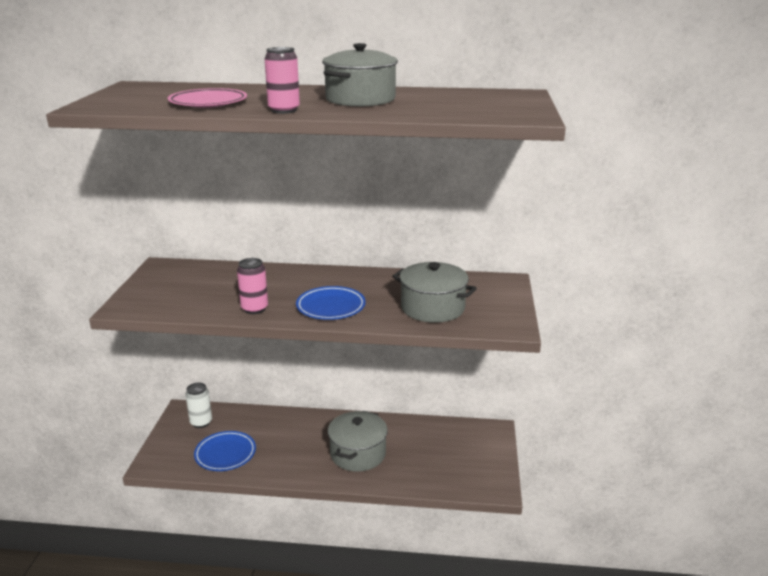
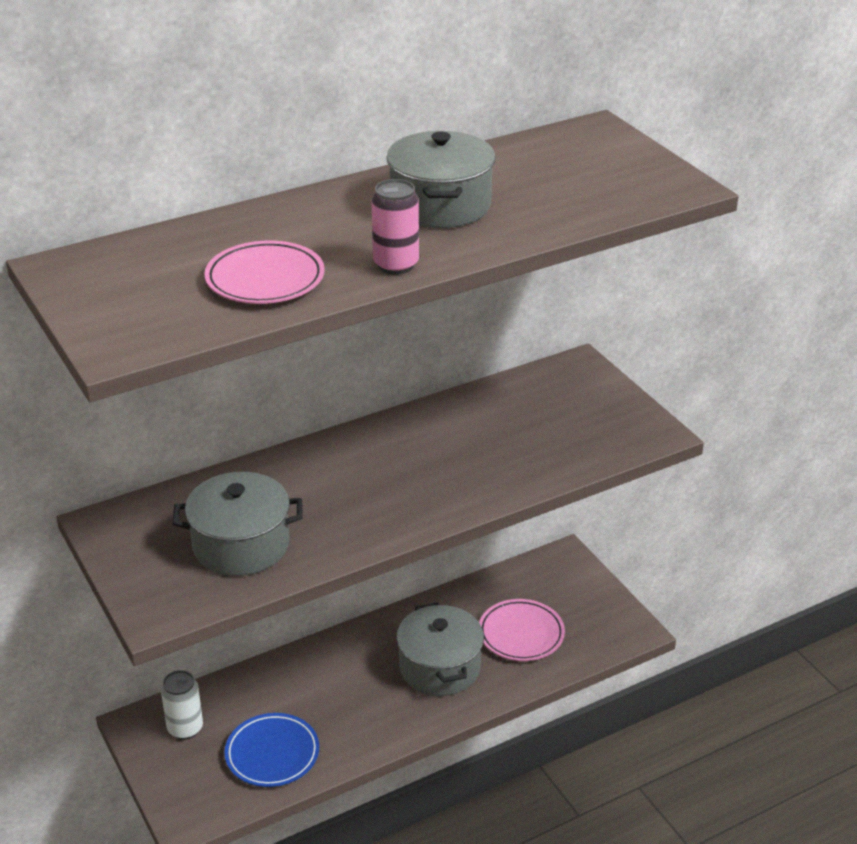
camera: 35 degrees left, 10 degrees up
(254, 309) = (337, 537): pink can -> none
(331, 307) = (427, 492): blue plate -> none
(423, 458) = (521, 634): none -> pink plate
(432, 308) = (544, 442): grey pot -> grey pot (241, 545)

